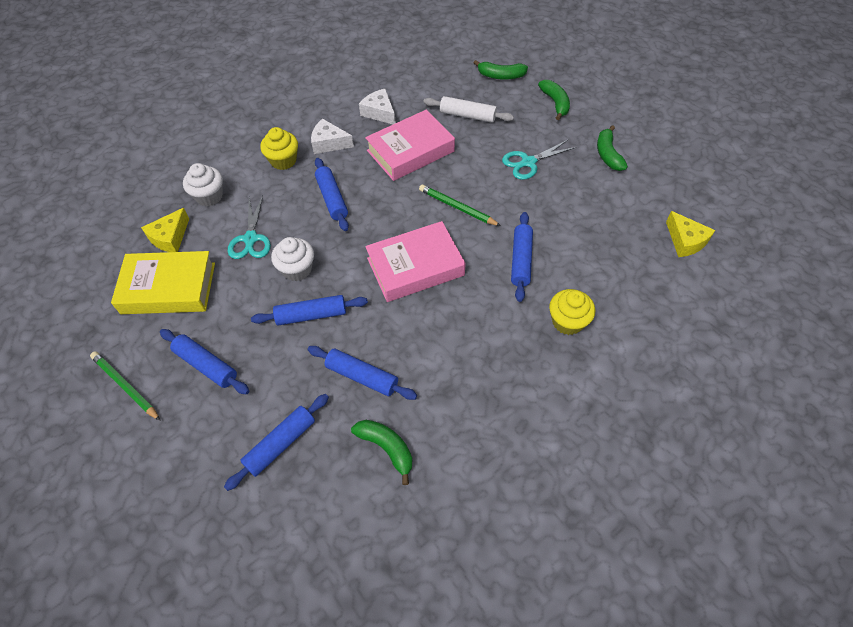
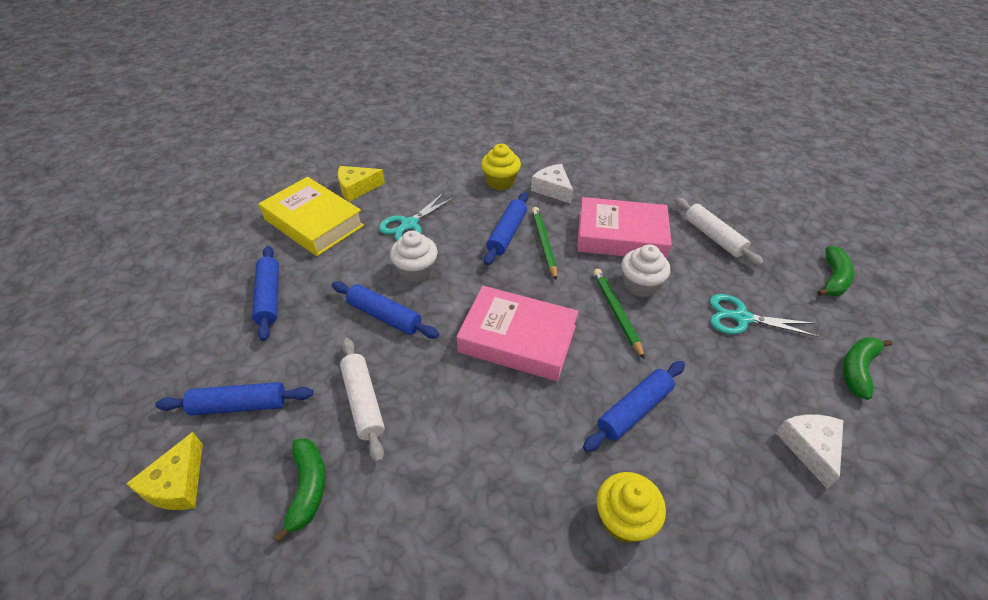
camera: 40 degrees right, 10 degrees down
(126, 386) = (207, 271): green pencil -> green pencil (544, 243)
(209, 196) = (416, 176): white cupcake -> white cupcake (640, 285)
(362, 376) = (363, 402): blue rolling pin -> white rolling pin
(379, 112) = (624, 189): white cheese -> white cheese (809, 447)
(501, 76) = (788, 221): green banana -> none
(685, 241) = (889, 547): yellow cheese -> yellow cheese (177, 484)

